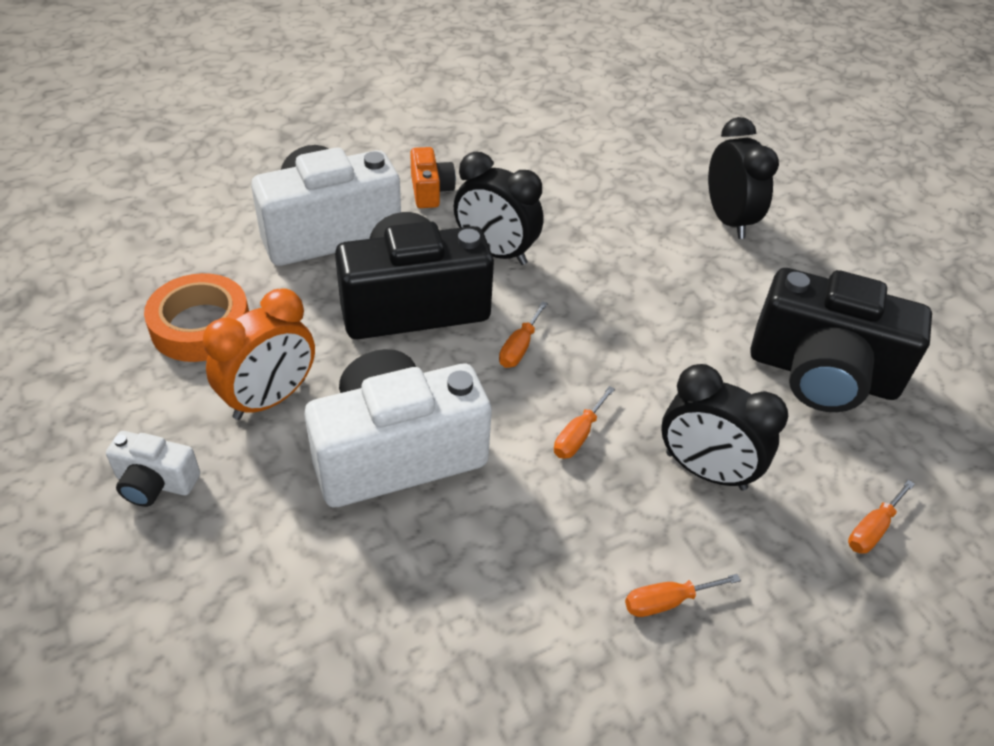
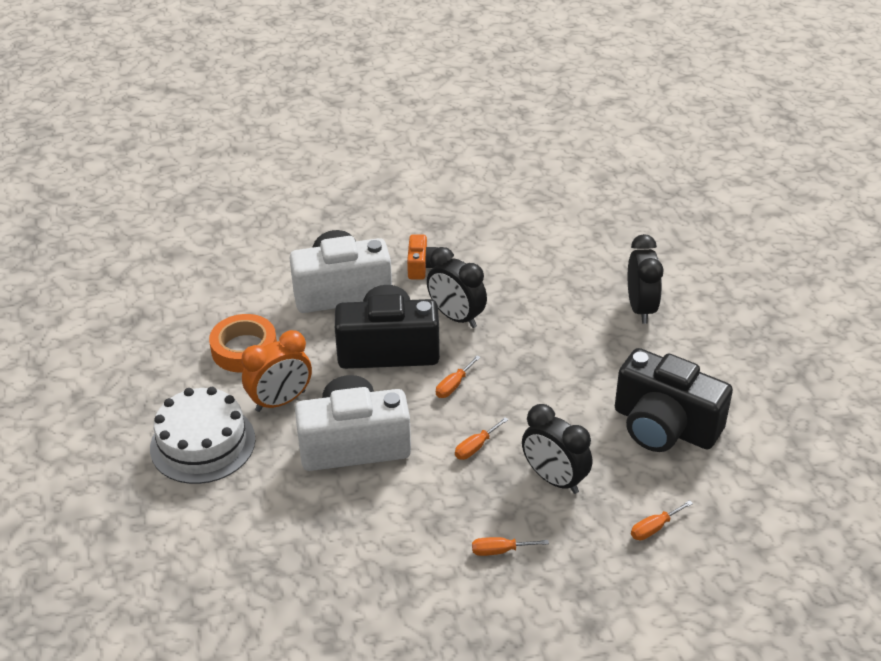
camera: 15 degrees right, 5 degrees down
(155, 483) = (203, 443): white camera -> white cake

